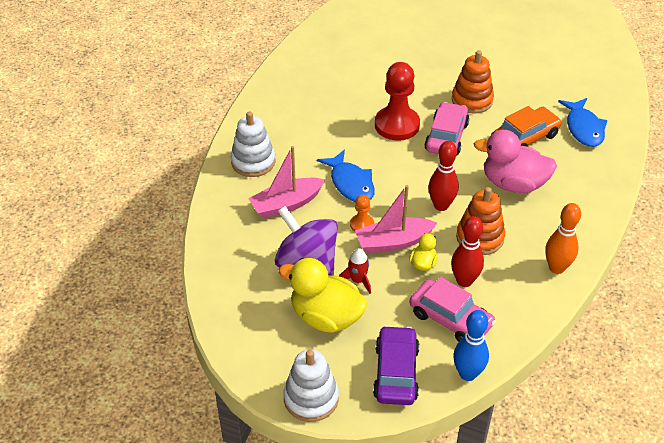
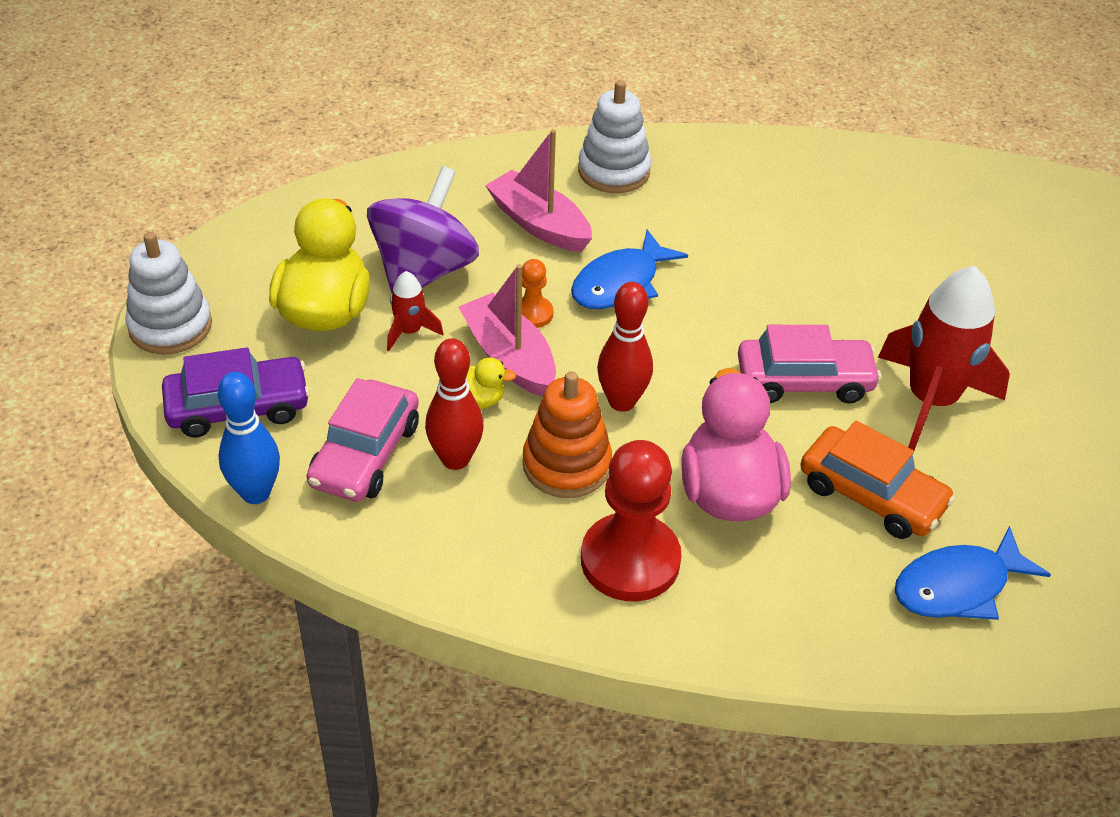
camera: 70 degrees right, 0 degrees up
(397, 125) = (796, 312): red pawn -> red pawn (630, 560)
(472, 100) = (931, 400): orange stacking toy -> red rocket
(556, 268) = (535, 584): orange bowling pin -> none

